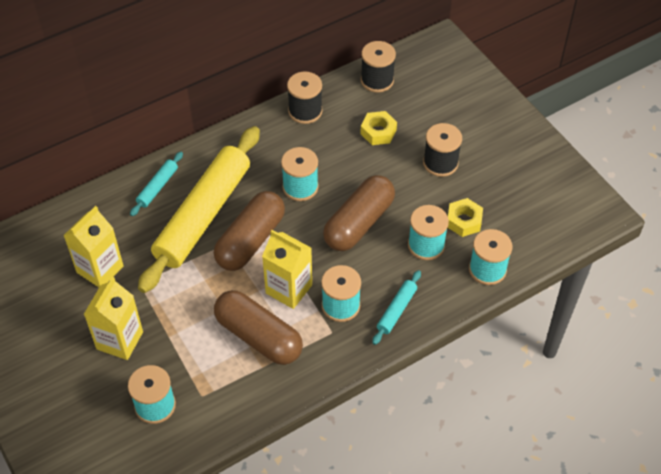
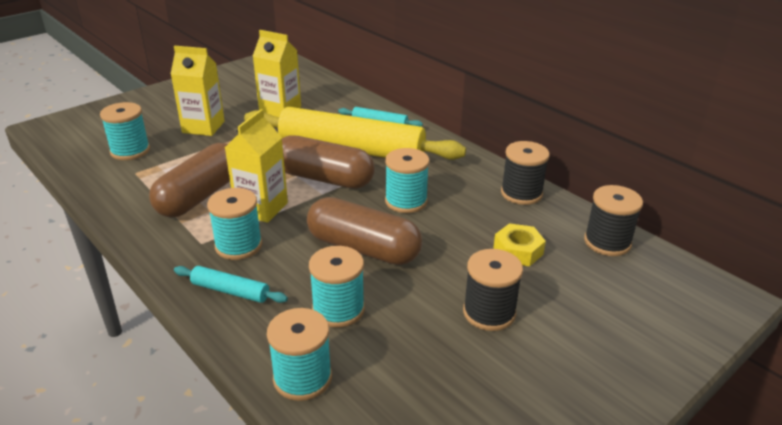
camera: 80 degrees right, 20 degrees down
(464, 221) = (389, 345): yellow nut -> none

